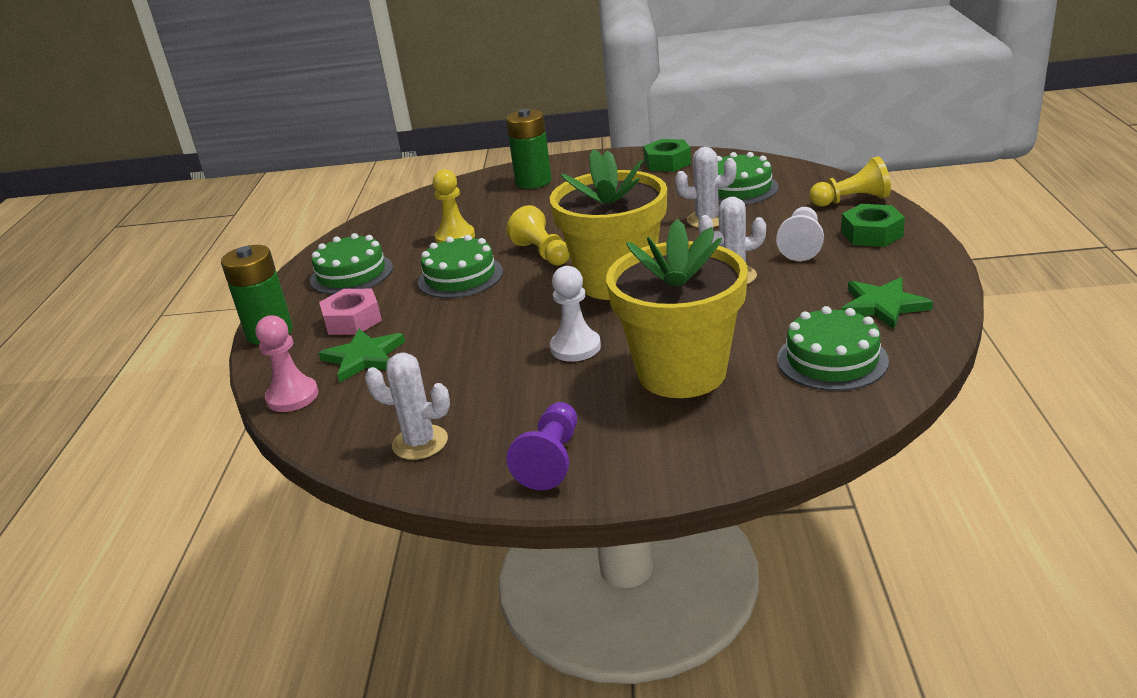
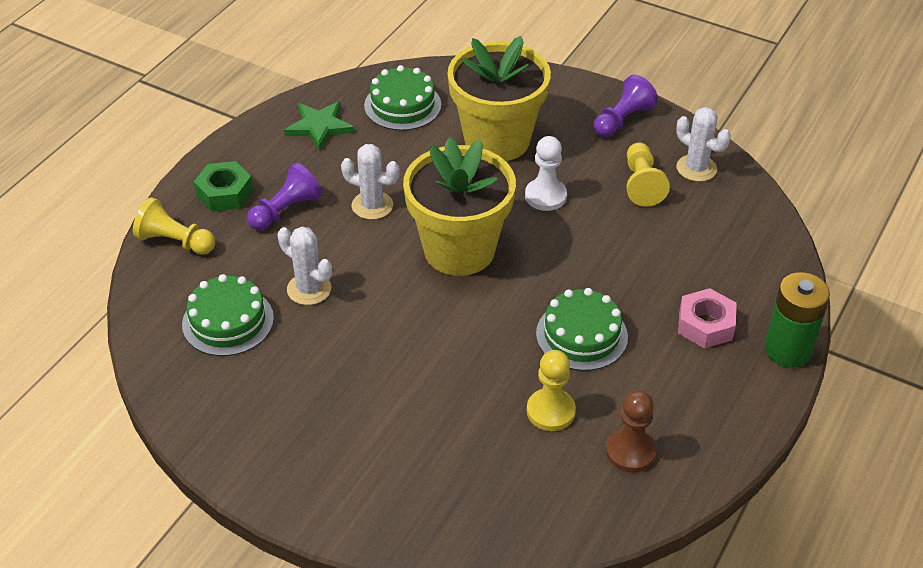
camera: 155 degrees left, 15 degrees up
(292, 396) = (778, 255): pink pawn -> none
(351, 274) = (685, 406): green cake -> none
(364, 357) = (709, 270): green star -> none
(383, 242) = (630, 451): none -> brown pawn
(533, 182) = (393, 485): green battery -> none
(542, 253) = (487, 327): yellow pawn -> yellow pawn (641, 184)
(667, 163) = (227, 424): green nut -> none
(801, 245) = (285, 210): white pawn -> purple pawn

